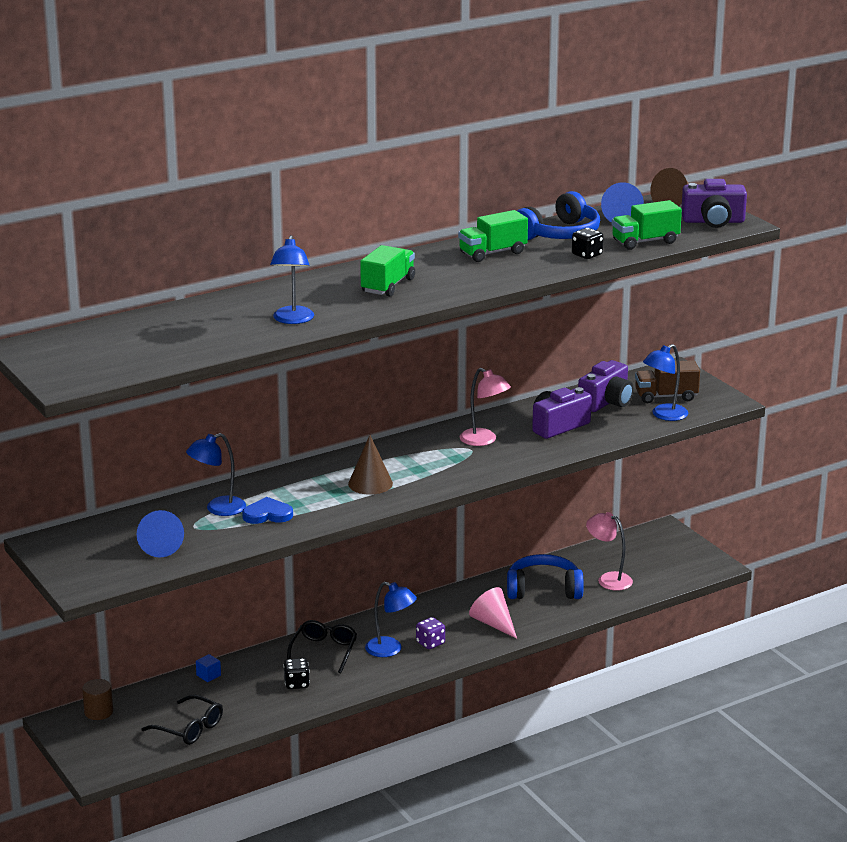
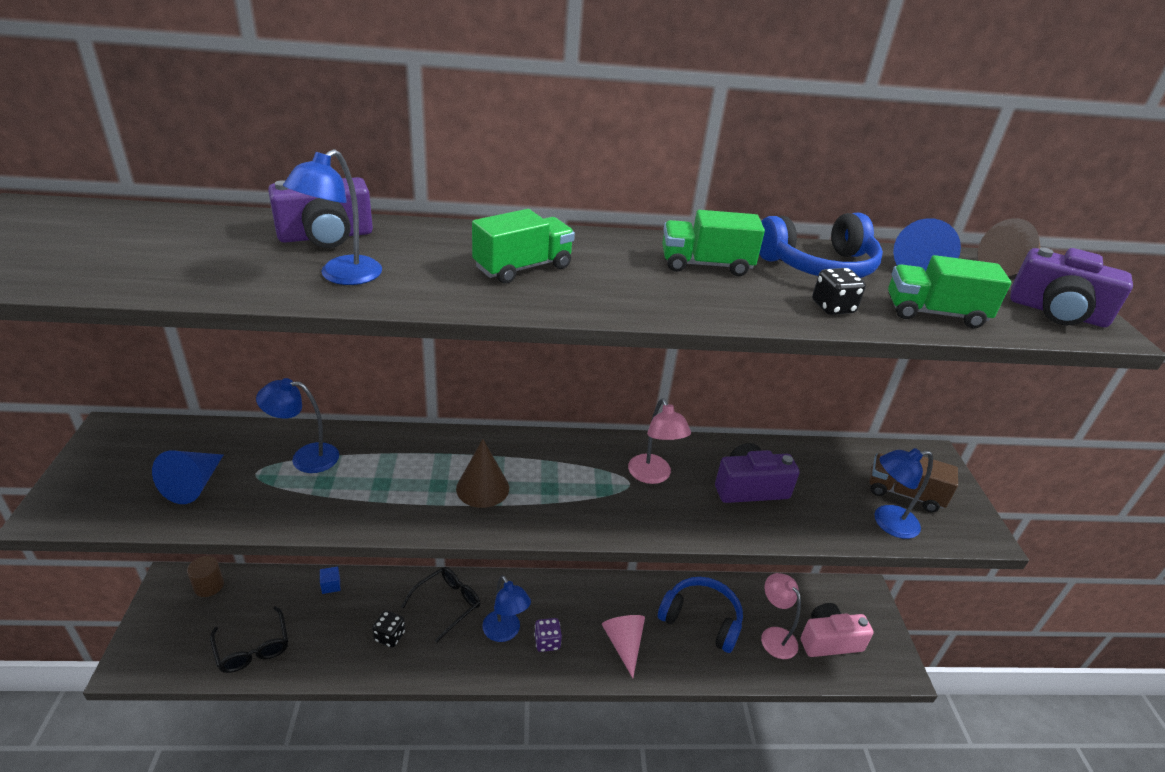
camera: 25 degrees right, 10 degrees up
(267, 514) = (340, 487): blue heart -> none
(606, 402) = (827, 474): purple camera -> purple camera (326, 236)
(653, 567) = (829, 640): none -> pink camera

